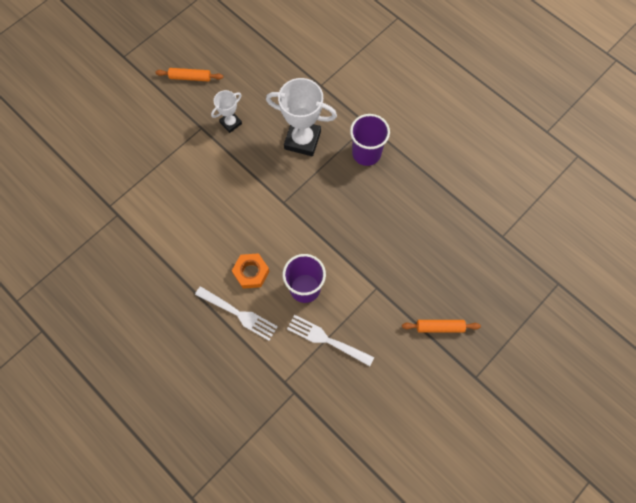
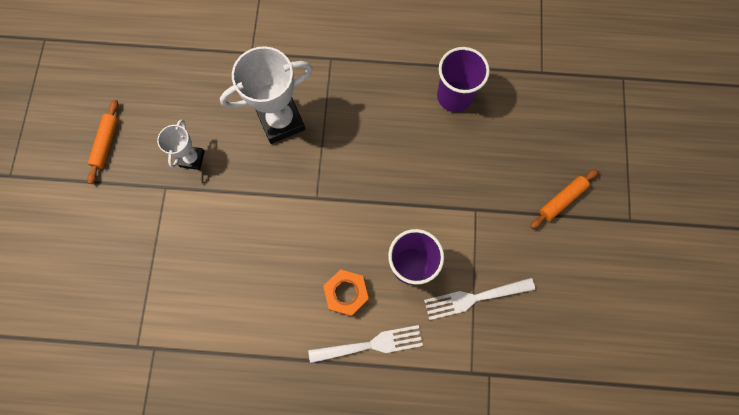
camera: 40 degrees left, 5 degrees up
(190, 77) = (106, 143): orange rolling pin -> orange rolling pin turned 45 degrees counterclockwise
(366, 153) = (354, 87): purple cup -> purple cup (454, 96)

